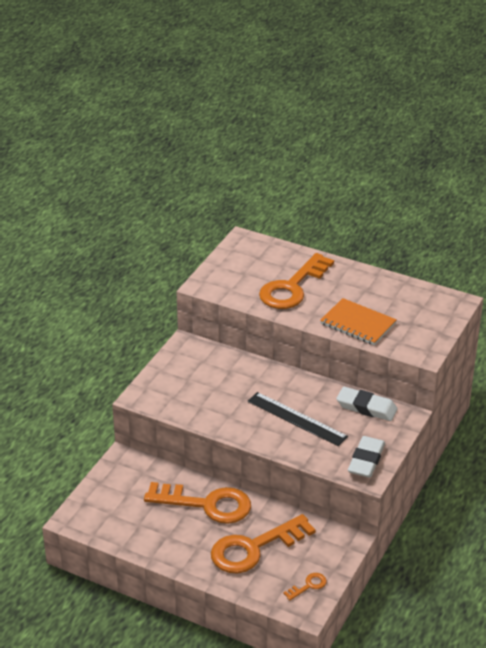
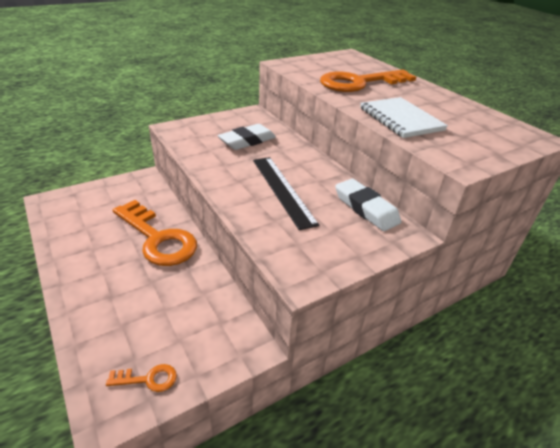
camera: 30 degrees right, 0 degrees up
(254, 548) = (146, 300): orange key -> none
(358, 323) = (400, 119): orange notebook -> white notebook
(366, 460) = (316, 258): white eraser -> white eraser (247, 141)

